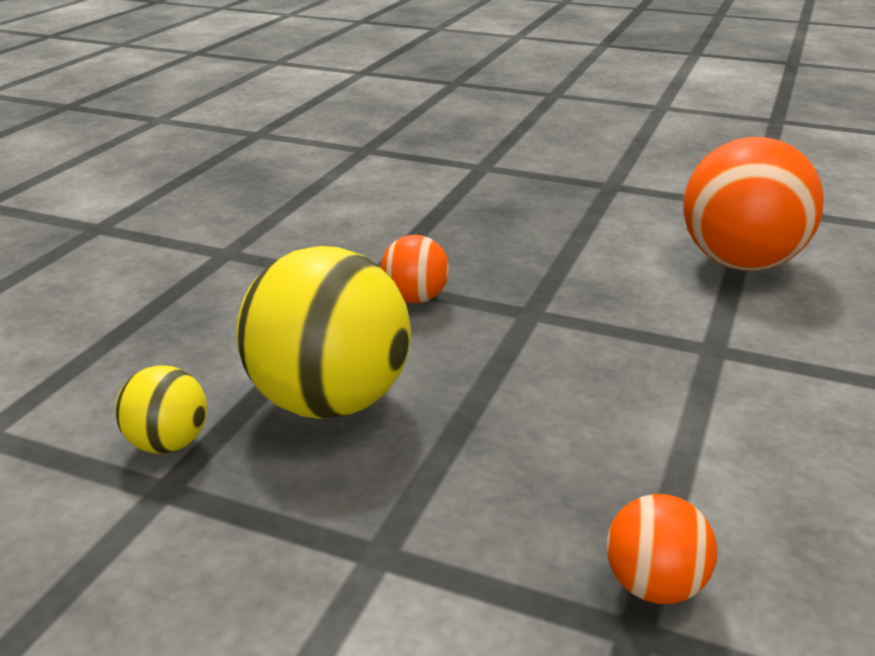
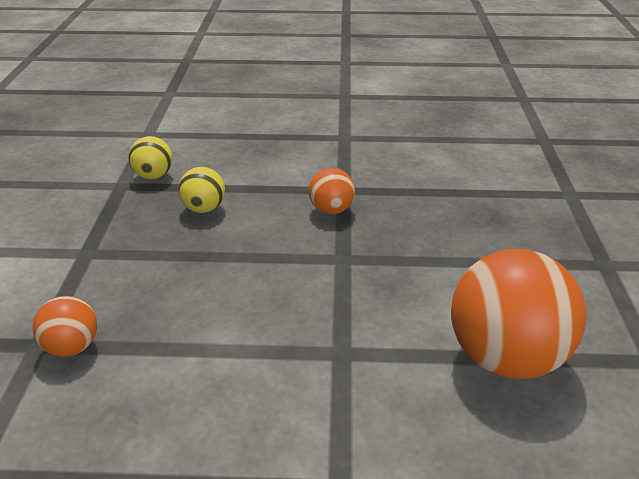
camera: 70 degrees right, 5 degrees up
(329, 402) = (204, 209): yellow ball -> yellow ball, size x0.49

